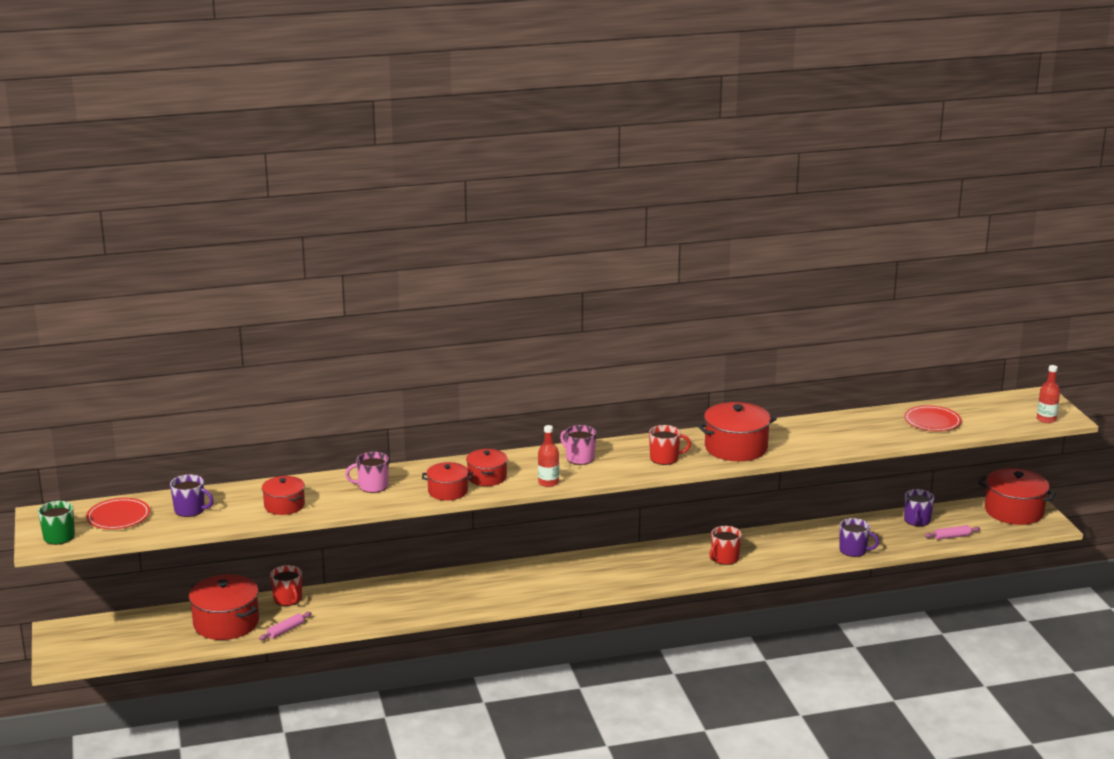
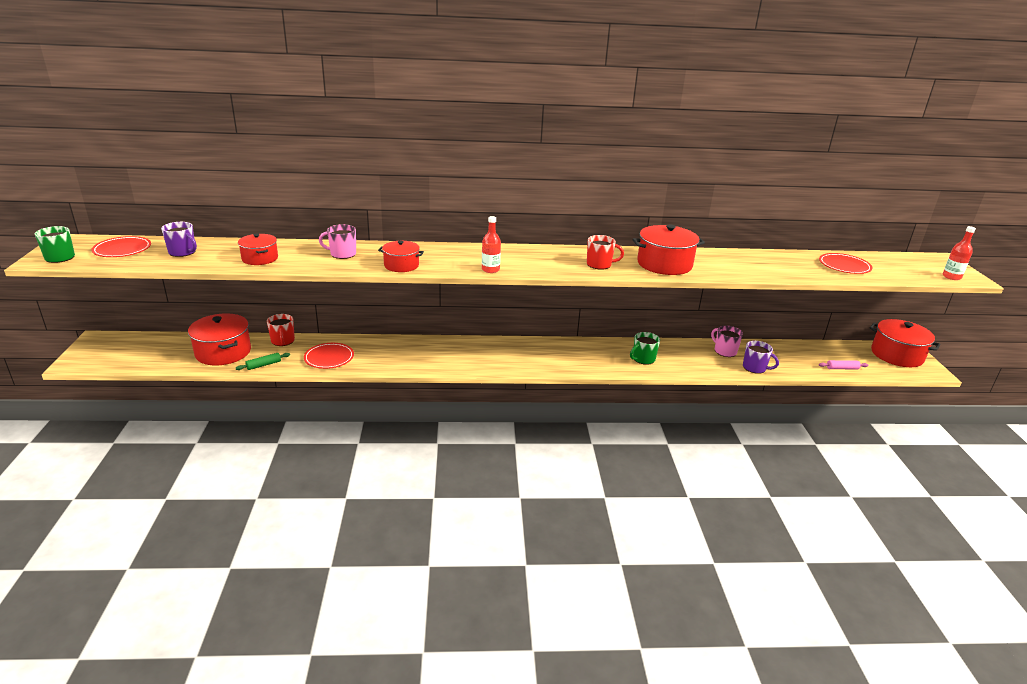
camera: 10 degrees right, 5 degrees up
(285, 630) = (263, 365): pink rolling pin -> green rolling pin
(357, 611) = (329, 358): none -> red plate
(487, 477) = (441, 259): red pot -> none
(579, 458) = (526, 255): pink mug -> pink mug (724, 351)
(724, 558) = (643, 359): red mug -> green mug
(917, 520) = (811, 351): purple mug -> none

